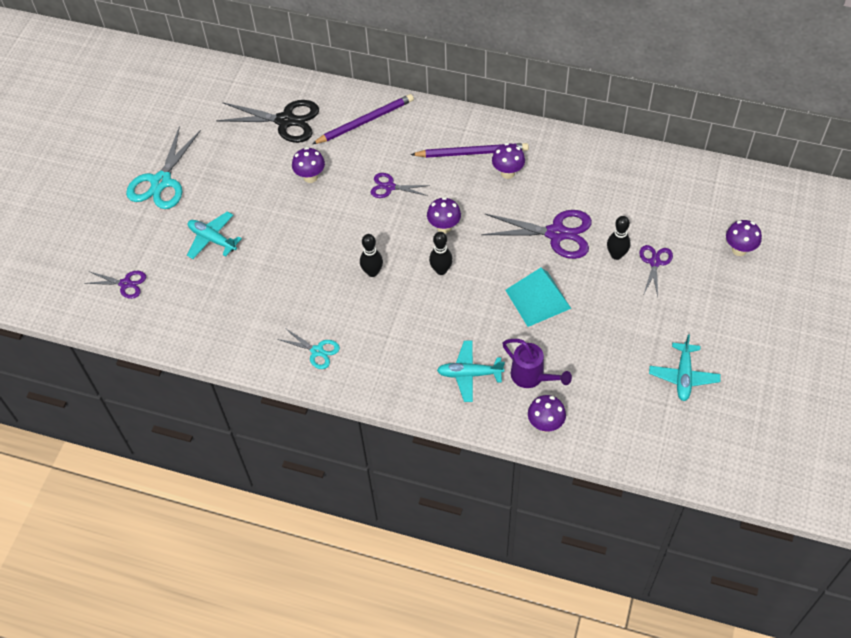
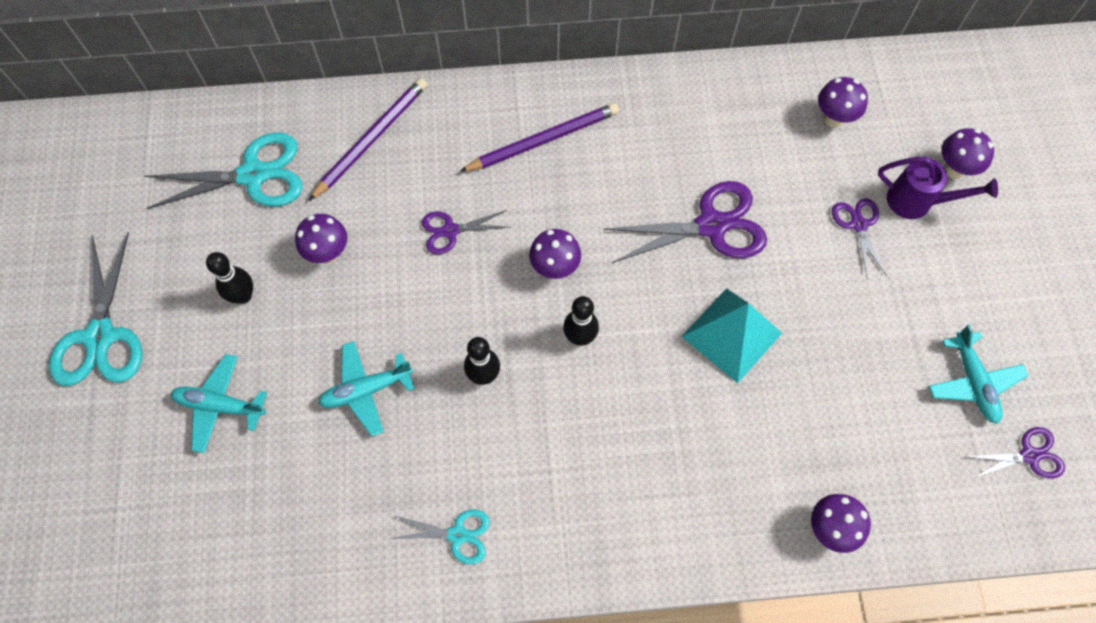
camera: 25 degrees left, 10 degrees up
(125, 284) = (111, 531): purple scissors -> purple scissors (1029, 455)
(285, 121) = (253, 175): black scissors -> turquoise scissors
(469, 374) = (691, 488): turquoise plane -> turquoise plane (366, 390)
(507, 173) = (605, 155): purple mushroom -> purple mushroom (833, 118)
(532, 377) = (778, 460): purple watering can -> purple watering can (917, 202)
(616, 255) = (804, 230): black bowling pin -> black bowling pin (243, 296)

